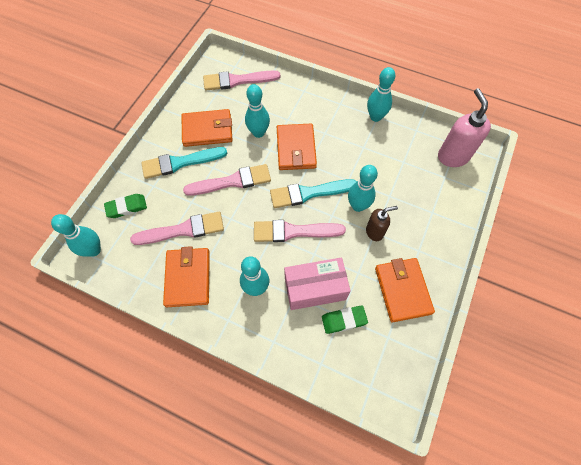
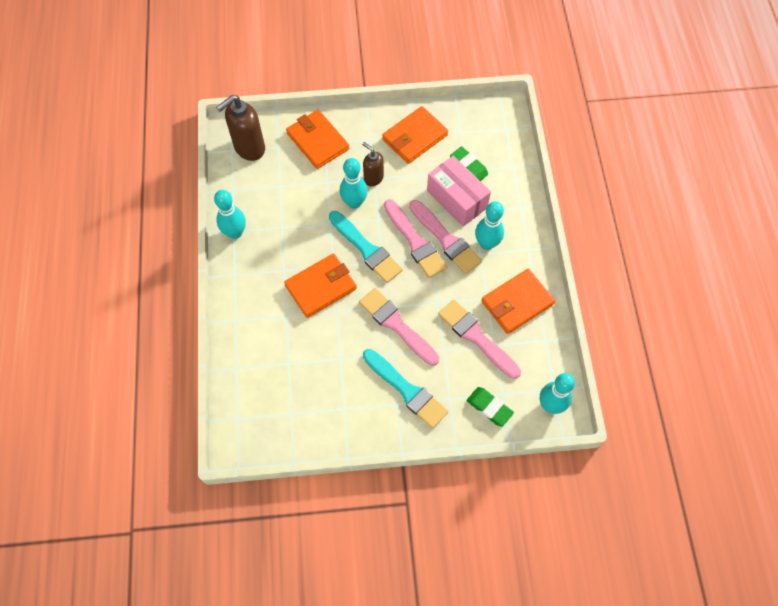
camera: 120 degrees left, 0 degrees up
(207, 130) = (349, 389): orange wallet -> orange wallet (318, 141)
(238, 80) = (258, 400): pink brush -> pink brush (445, 239)
(258, 133) = (321, 334): turquoise bowling pin -> none
(452, 156) = (249, 148): pink soap dispenser -> brown soap dispenser

